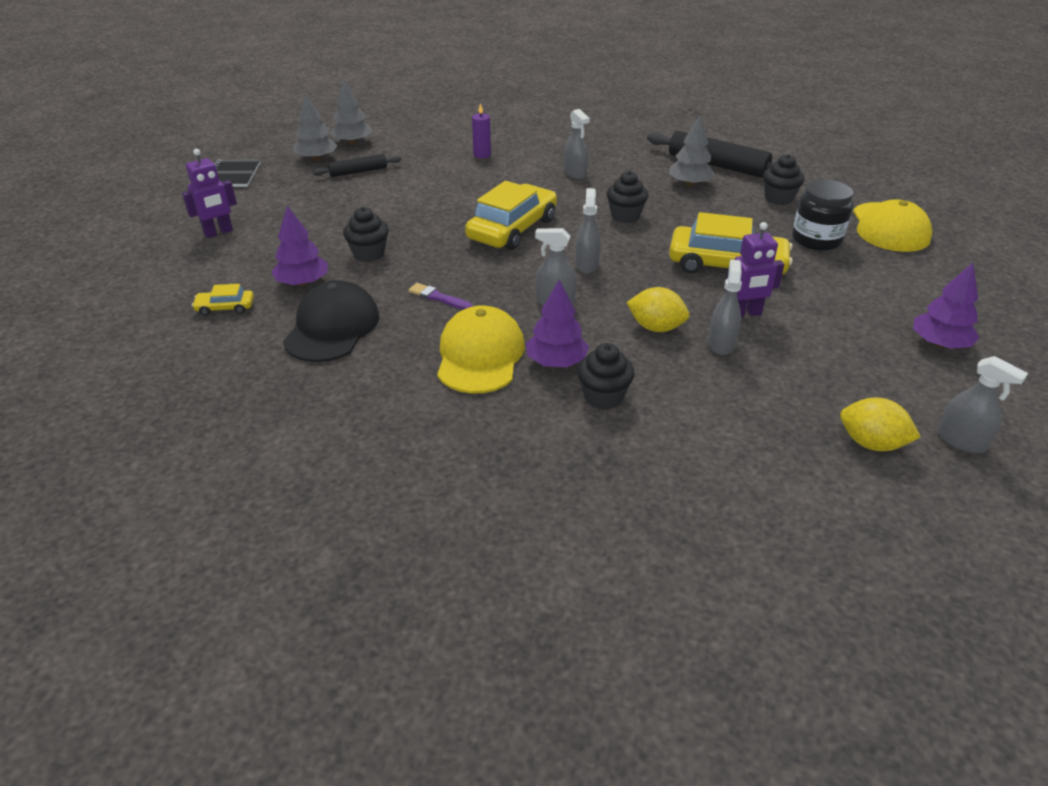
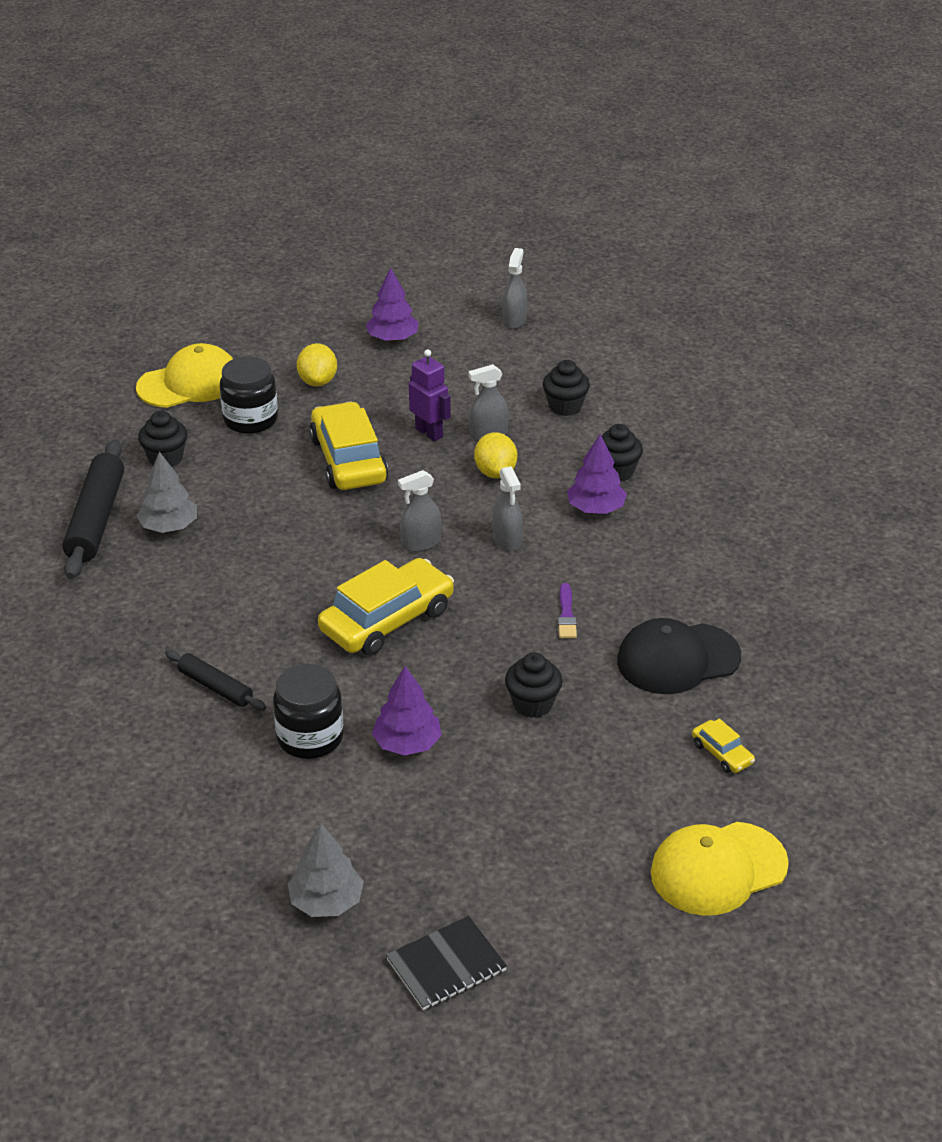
camera: 120 degrees left, 0 degrees up
(218, 233) = (600, 864): purple robot -> none
(303, 283) = (629, 723): purple tree -> purple tree (407, 744)
(353, 143) = (241, 894): grey tree -> none
(358, 172) = (337, 830): black rolling pin -> black rolling pin (215, 687)
(436, 181) = (310, 737): none -> black jar
(480, 355) = (628, 552): yellow cap -> yellow cap (718, 869)
(482, 155) = (195, 731): purple candle -> none
(512, 229) = (387, 620): yellow car -> yellow car turned 135 degrees clockwise
(575, 173) = (199, 624): grey spray bottle -> none
(625, 216) = (291, 550): black cupcake -> black cupcake (565, 406)
(871, 443) = (552, 352): yellow lemon -> yellow lemon (318, 381)

